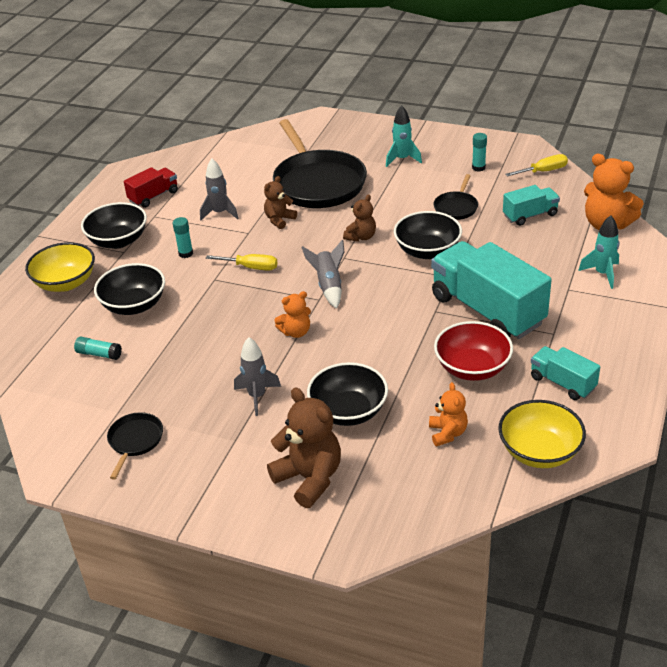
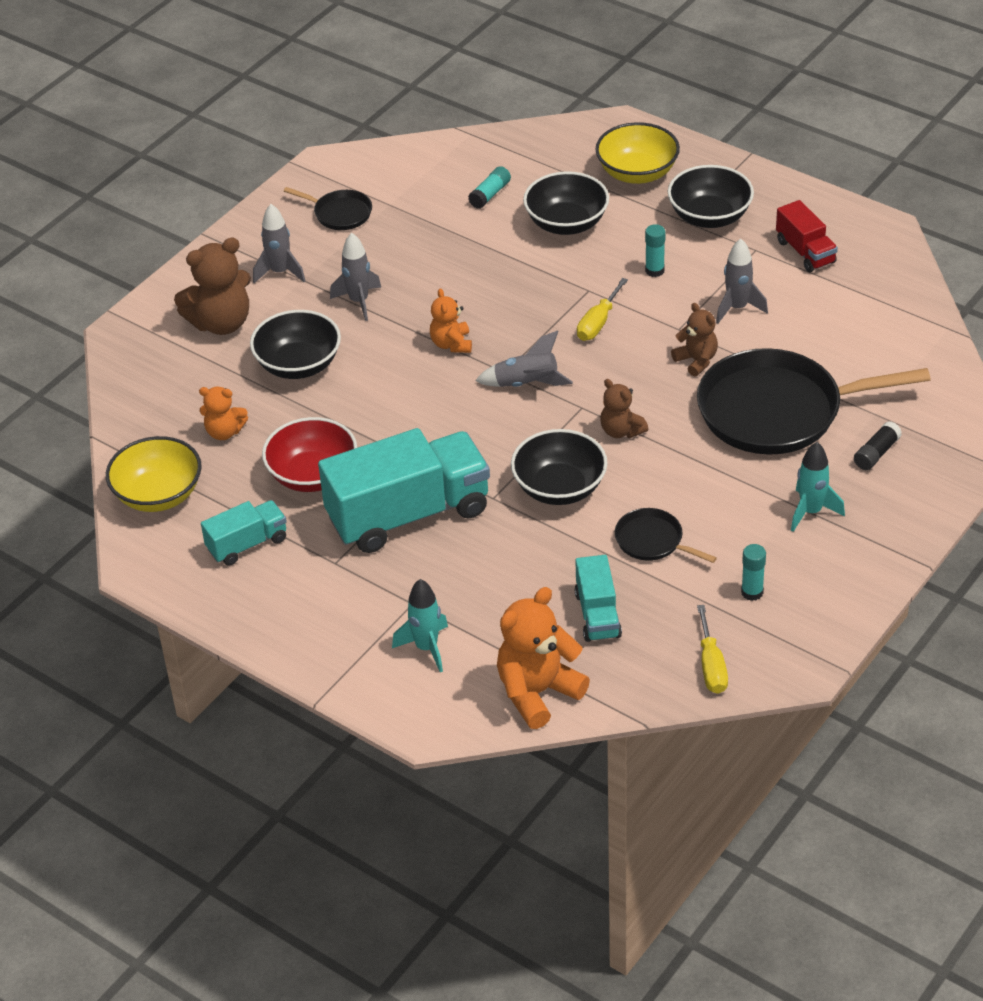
camera: 105 degrees right, 5 degrees up
(228, 458) = (280, 272): none -> grey rocket
(342, 146) = (876, 453): none -> black glue stick

